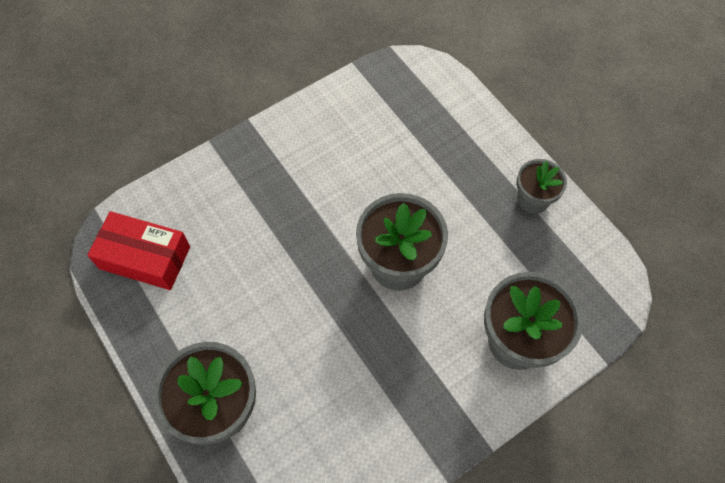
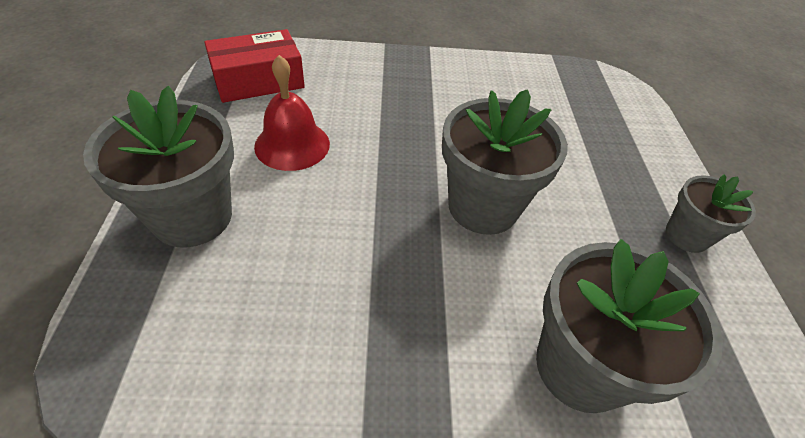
camera: 30 degrees right, 15 degrees down
(145, 257) = (258, 80): red box -> red box turned 75 degrees counterclockwise
(230, 302) = (292, 144): none -> red bell

